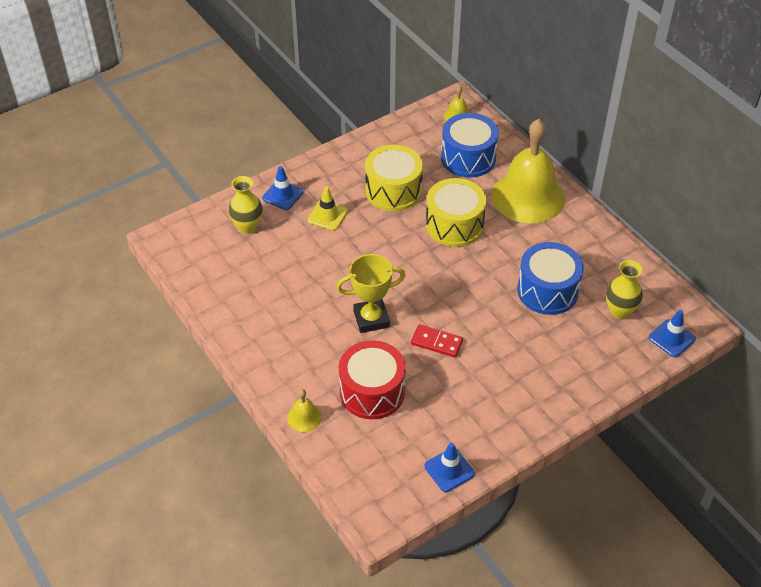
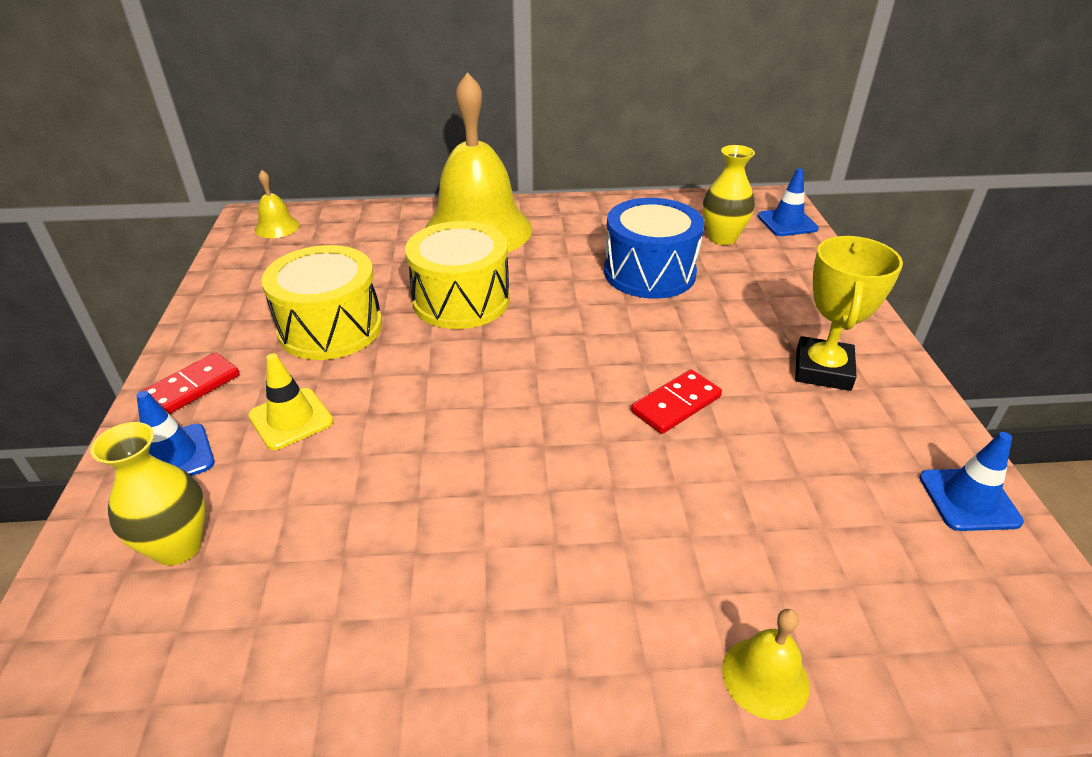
camera: 60 degrees left, 10 degrees down
(321, 172) = (191, 387): none -> red domino
(371, 319) = (570, 460): yellow trophy -> yellow trophy (822, 370)
(372, 392) = (744, 530): red drum -> none
(468, 158) = (358, 246): blue drum -> none

